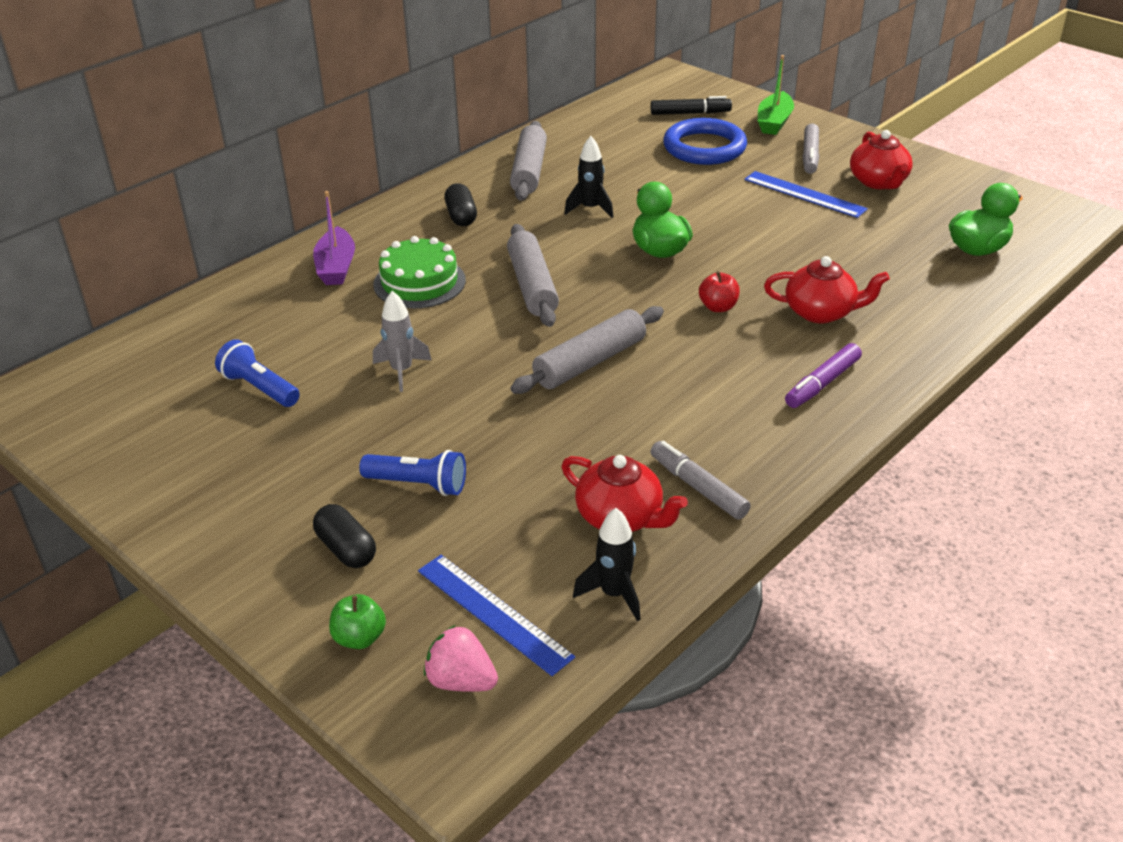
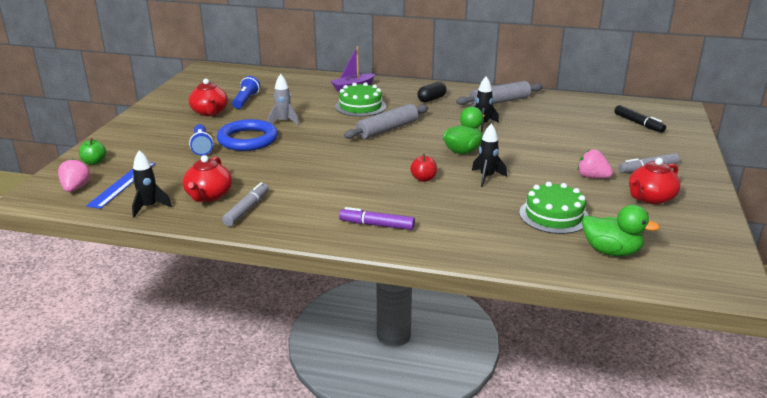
camera: 60 degrees right, 10 degrees down
(346, 549) = (148, 145): black capsule -> none
(590, 362) = (332, 159): grey rolling pin -> none
(704, 148) = (602, 136): blue ring -> blue ring (248, 139)
(751, 261) = (486, 177): none -> black rocket
(774, 122) = (673, 149): green boat -> none
(804, 194) = (592, 177): blue ruler -> pink strawberry
(821, 312) = (455, 210): red teapot -> red teapot (210, 112)
(879, 252) = (554, 215): none -> green cake

